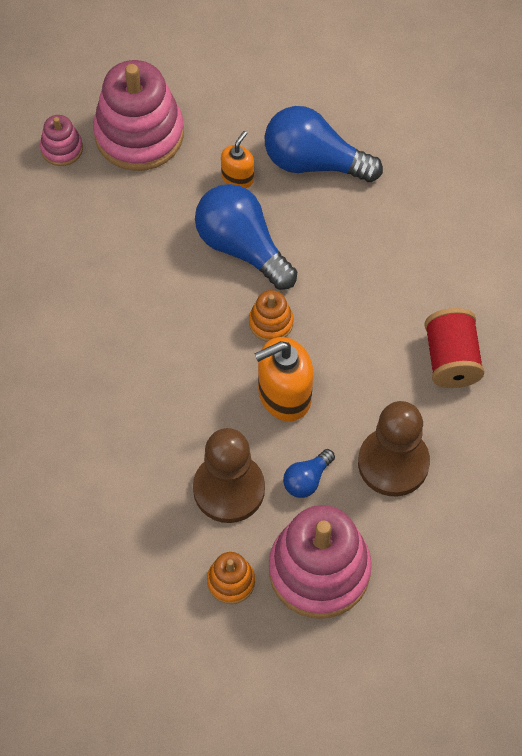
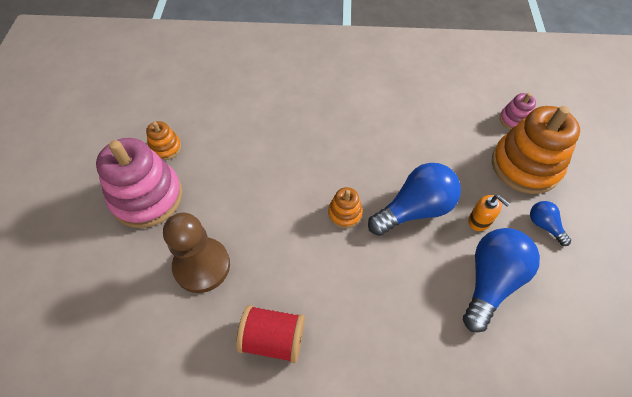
camera: 105 degrees right, 5 degrees down
(139, 134) = (525, 165): pink stacking toy -> orange stacking toy
(229, 489) = (227, 160): brown pawn -> none
(284, 395) = (283, 207): orange soap dispenser -> none
(307, 480) = (214, 206): blue light bulb -> blue light bulb (544, 225)

